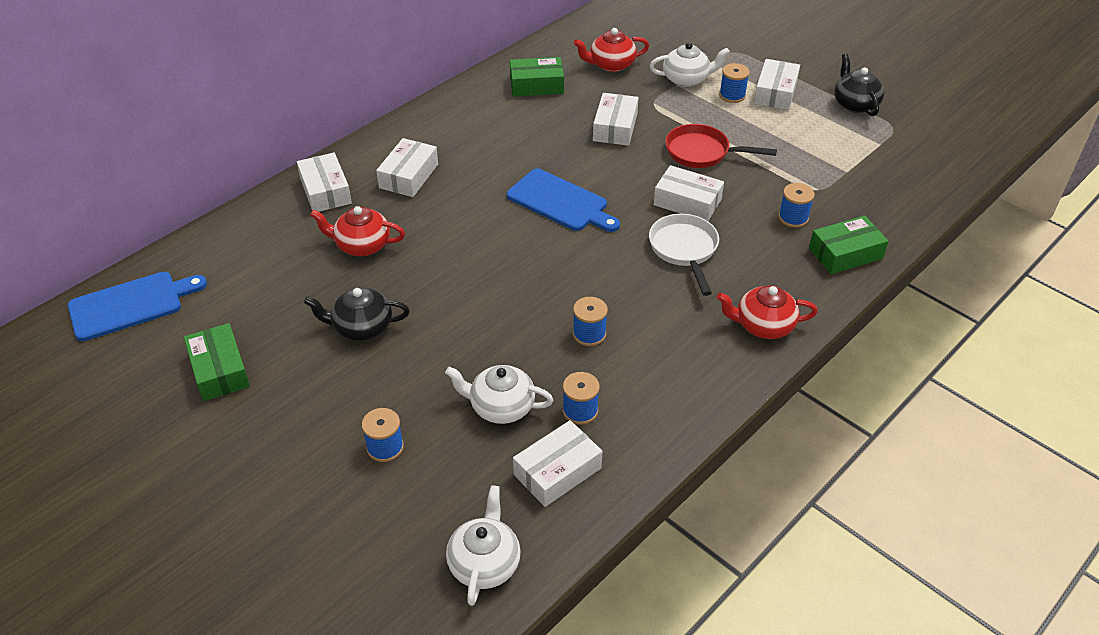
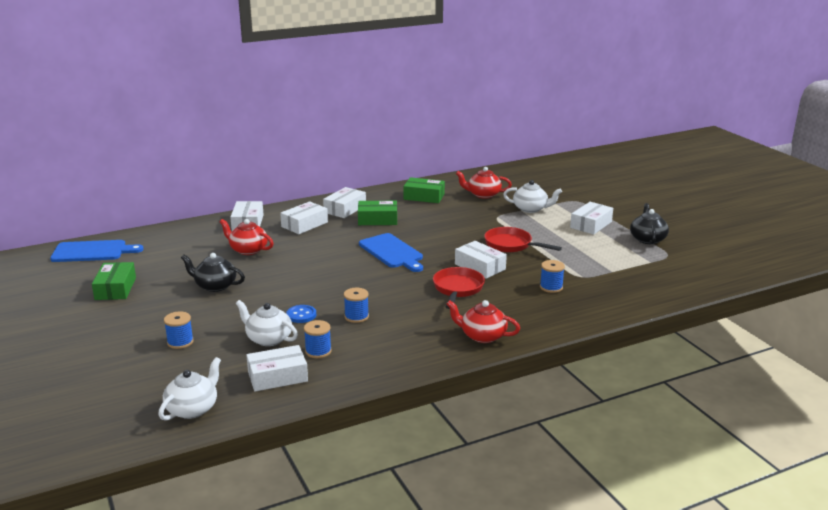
camera: 20 degrees right, 20 degrees down
(516, 351) = (301, 315): none -> blue button
(615, 127) = (460, 224): white box -> white box (345, 209)
(684, 250) = (457, 289): white pan -> red pan
(732, 95) = (557, 221): blue spool -> none
(845, 253) = (575, 312): green box -> green box (377, 220)

